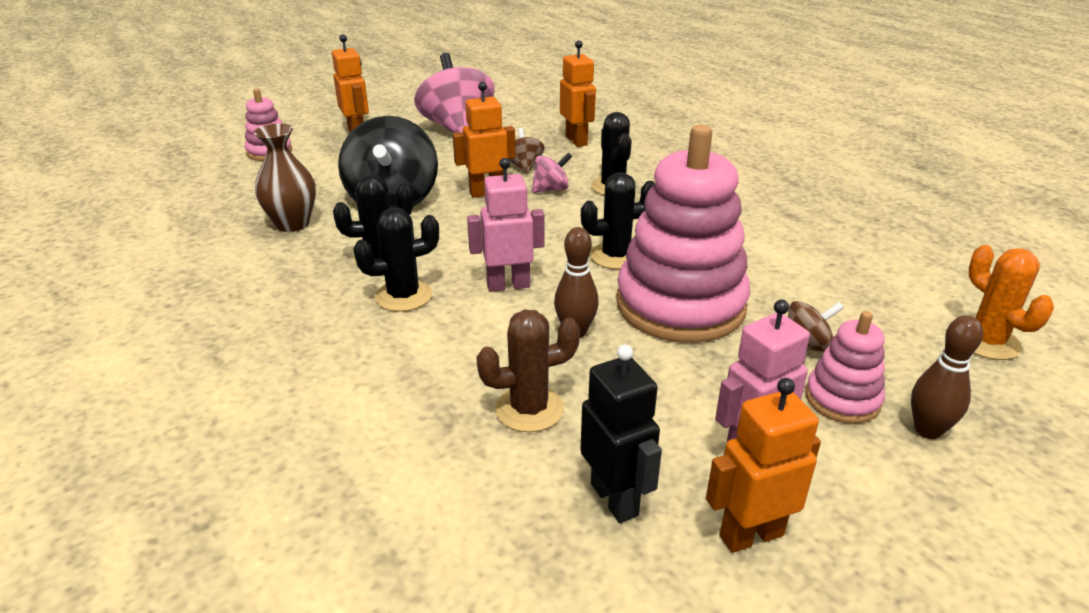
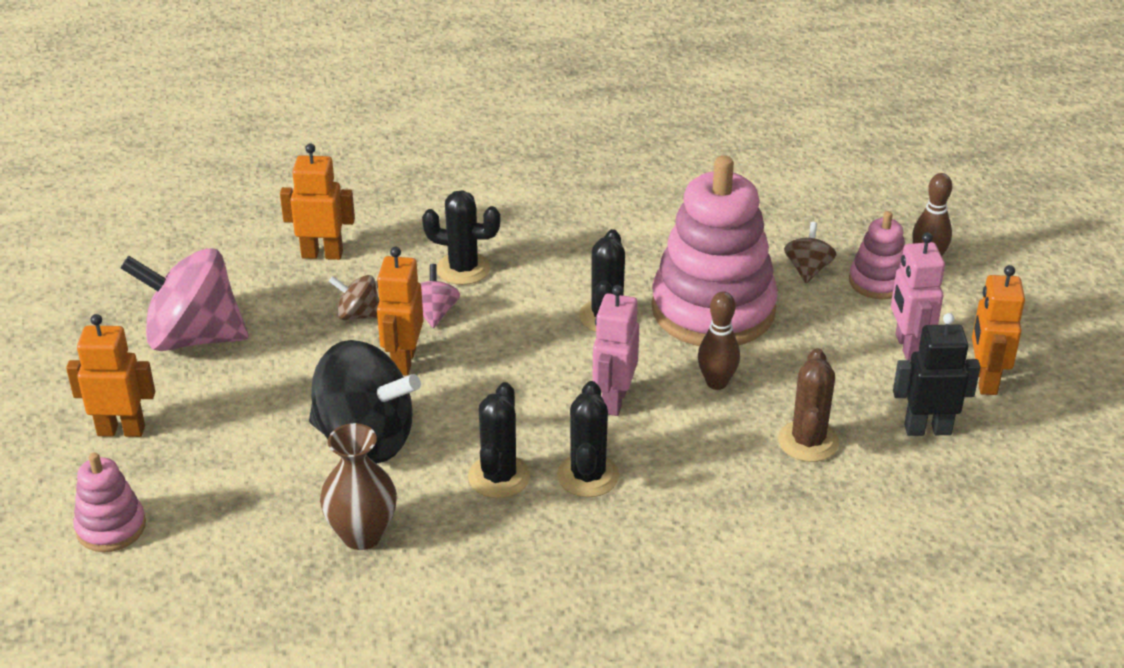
camera: 65 degrees left, 5 degrees up
(986, 341) = (850, 185): orange cactus -> none

